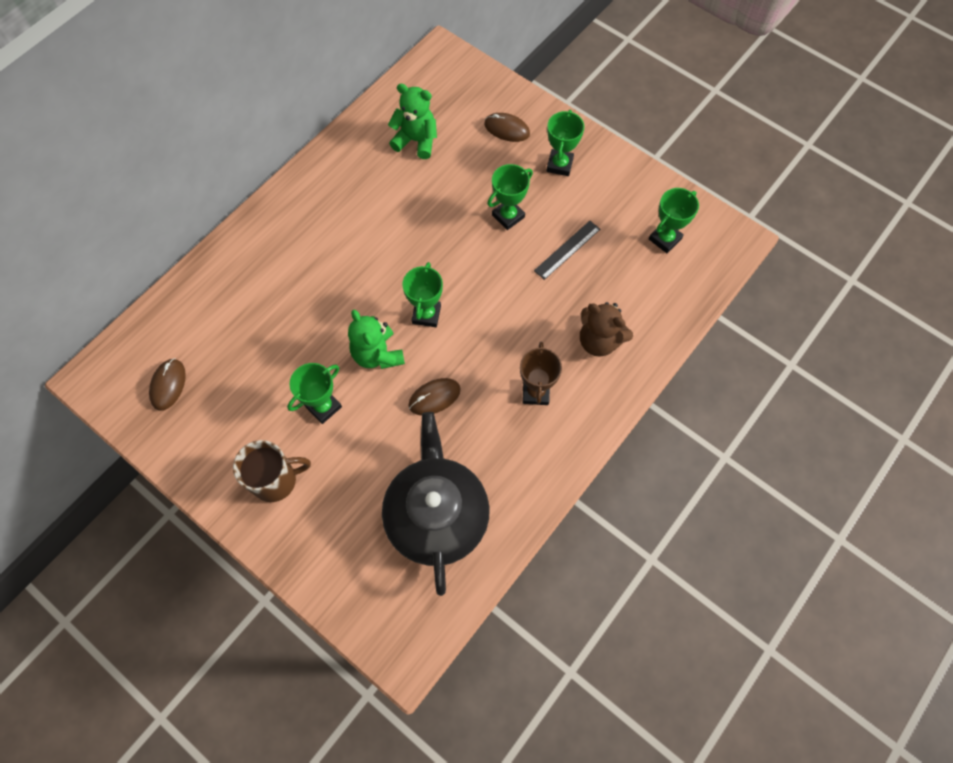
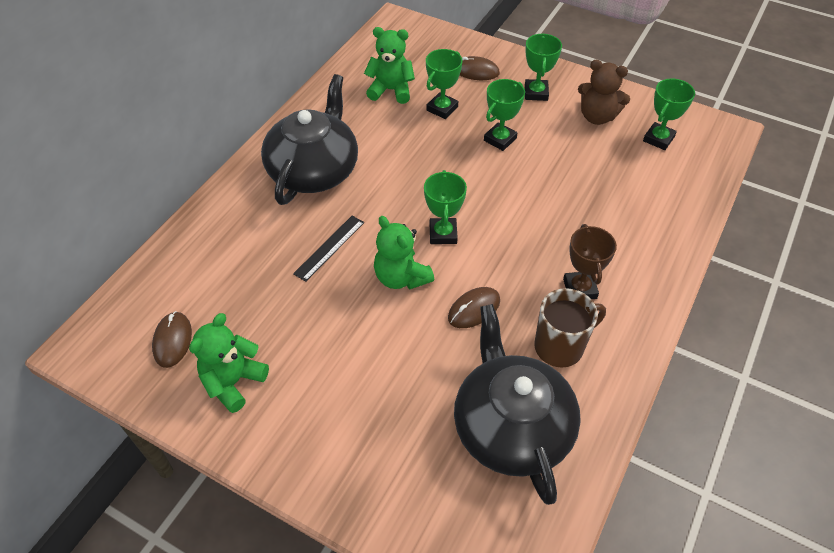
camera: 10 degrees left, 15 degrees down
(213, 433) = (233, 382): none -> green teddy bear
(276, 480) = (317, 420): brown mug -> brown mug (560, 346)
(323, 225) = (314, 170): none -> black teapot
(323, 407) = (354, 336): green trophy -> green trophy (442, 108)
(567, 250) = (567, 159): black ruler -> black ruler (329, 247)
(599, 341) = (628, 233): brown teddy bear -> brown teddy bear (597, 117)

